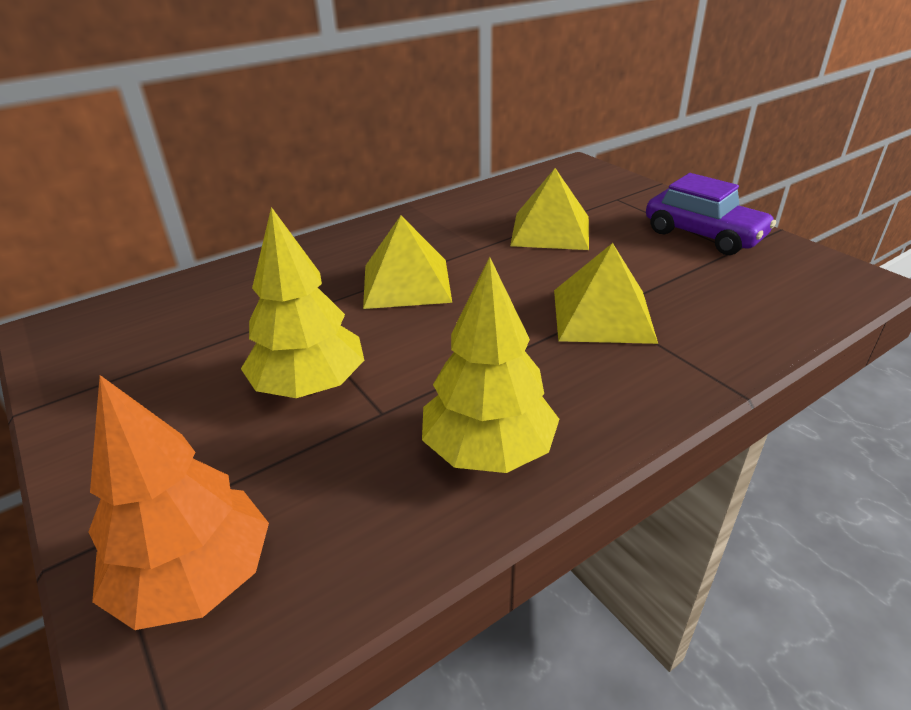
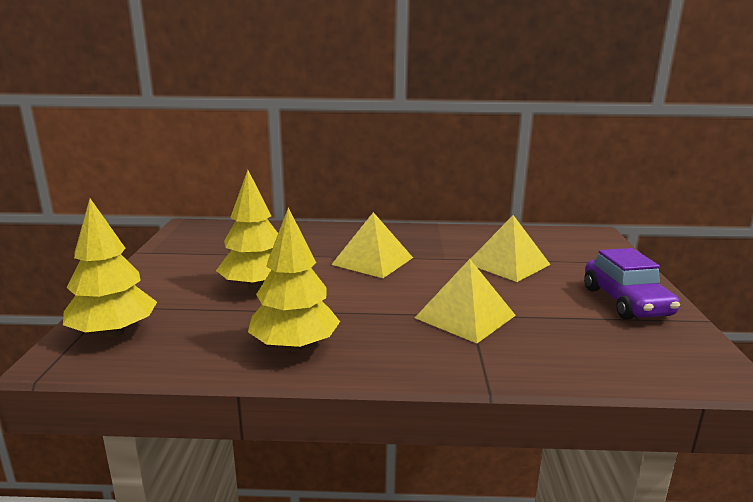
camera: 35 degrees right, 15 degrees down
(195, 579) = (114, 332): orange tree -> yellow tree

